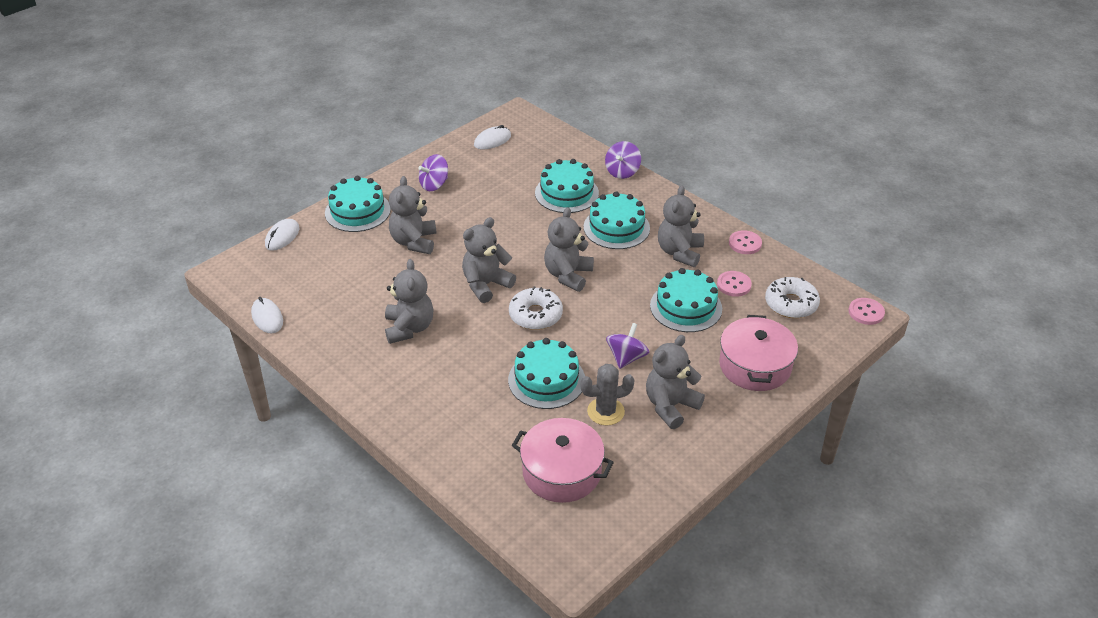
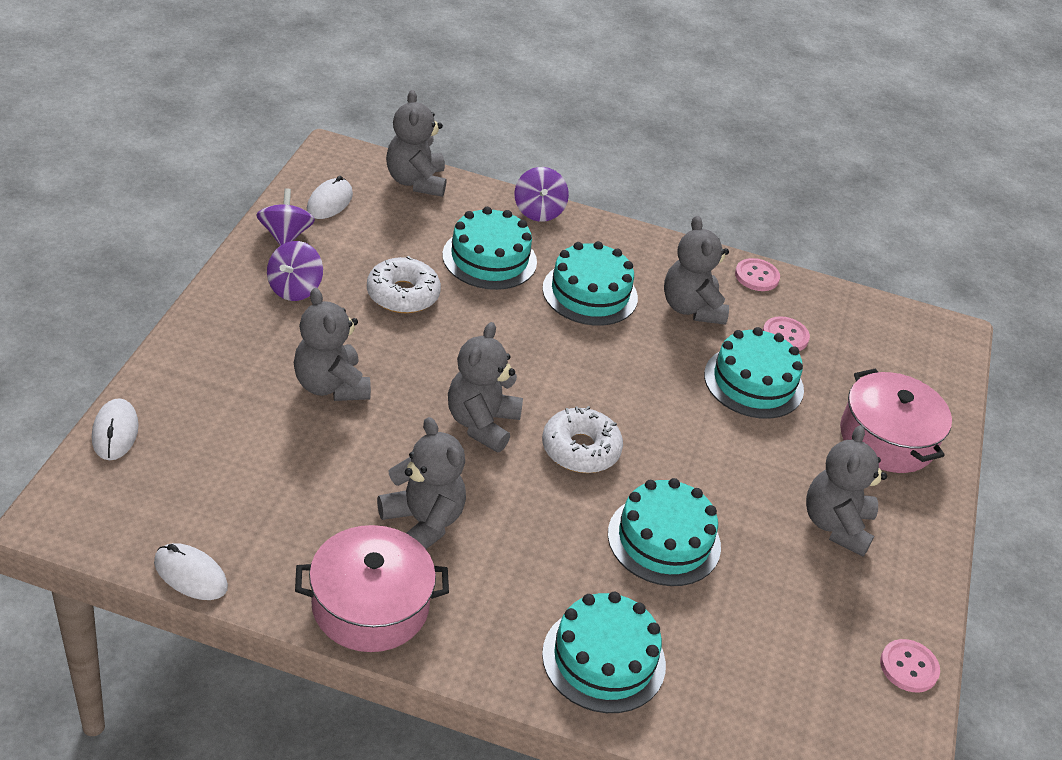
camera: 35 degrees left, 0 degrees up
(357, 211) = (207, 359): turquoise cake -> turquoise cake (604, 659)
(562, 472) = (780, 666): pink pot -> pink pot (370, 605)
(568, 275) = (579, 378): grey teddy bear -> grey teddy bear (416, 182)
(605, 411) = (768, 560): grey cactus -> none
(626, 357) = (737, 475): purple spinning top -> purple spinning top (285, 236)
(791, 304) = (864, 343): white donut -> white donut (402, 294)
(866, 312) = (948, 332): pink button -> pink button (908, 667)

